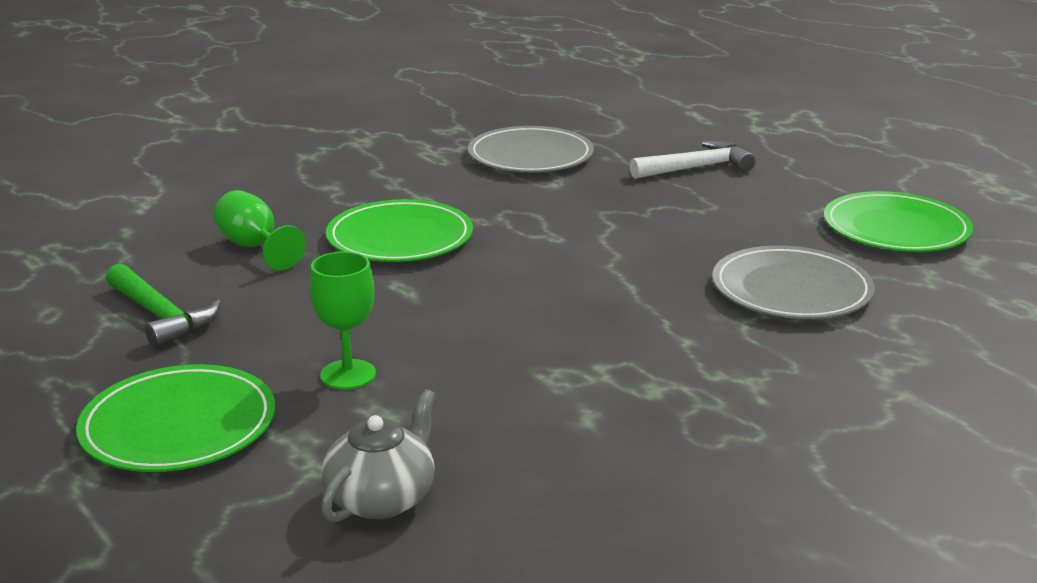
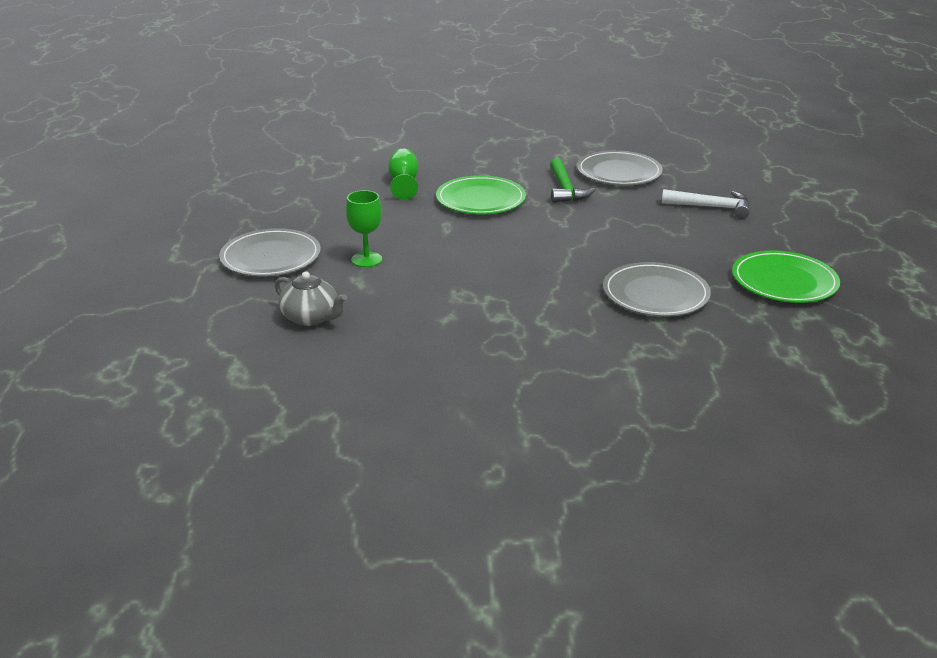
camera: 35 degrees right, 5 degrees up
(161, 316) = (321, 205): green hammer -> green hammer (565, 189)
(178, 425) = (271, 257): green plate -> grey plate
(381, 498) = (311, 317): grey teapot -> grey teapot turned 60 degrees clockwise

